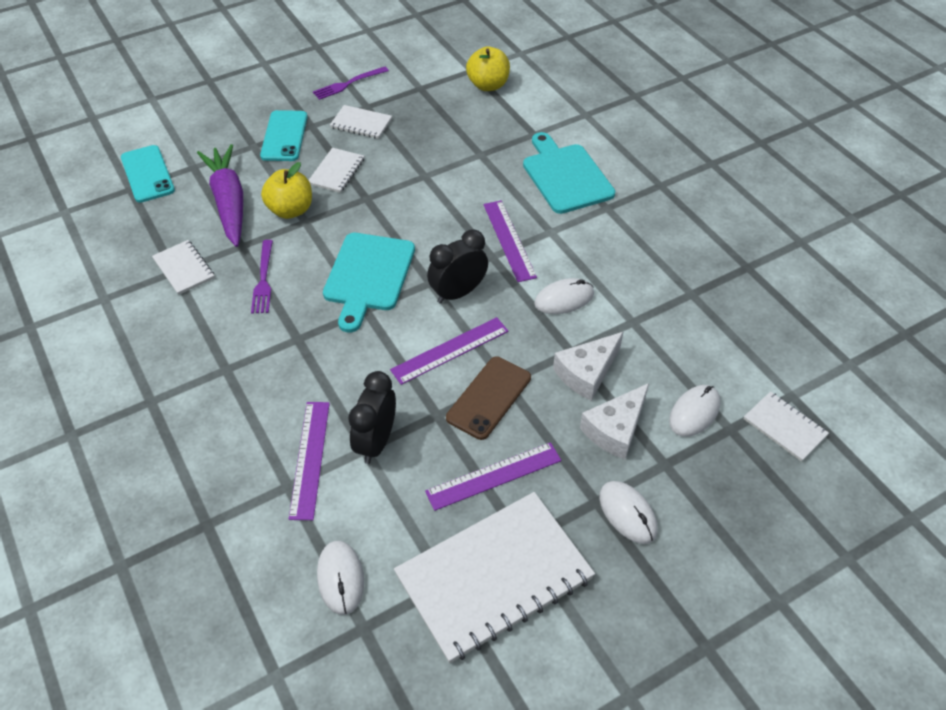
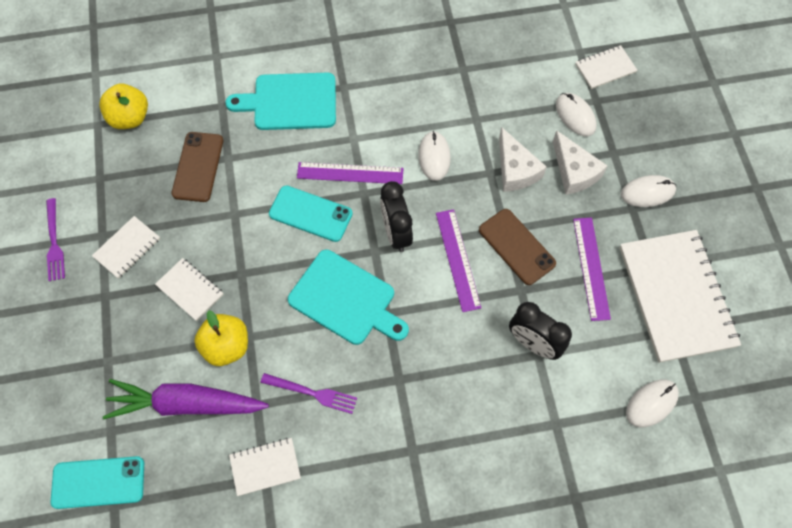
camera: 70 degrees left, 15 degrees up
(284, 136) = (108, 326): turquoise phone -> turquoise phone (310, 213)
(309, 459) = (534, 400): purple ruler -> none
(340, 578) = (651, 403): white mouse -> white mouse turned 45 degrees counterclockwise
(461, 139) = (198, 167): none -> brown phone

